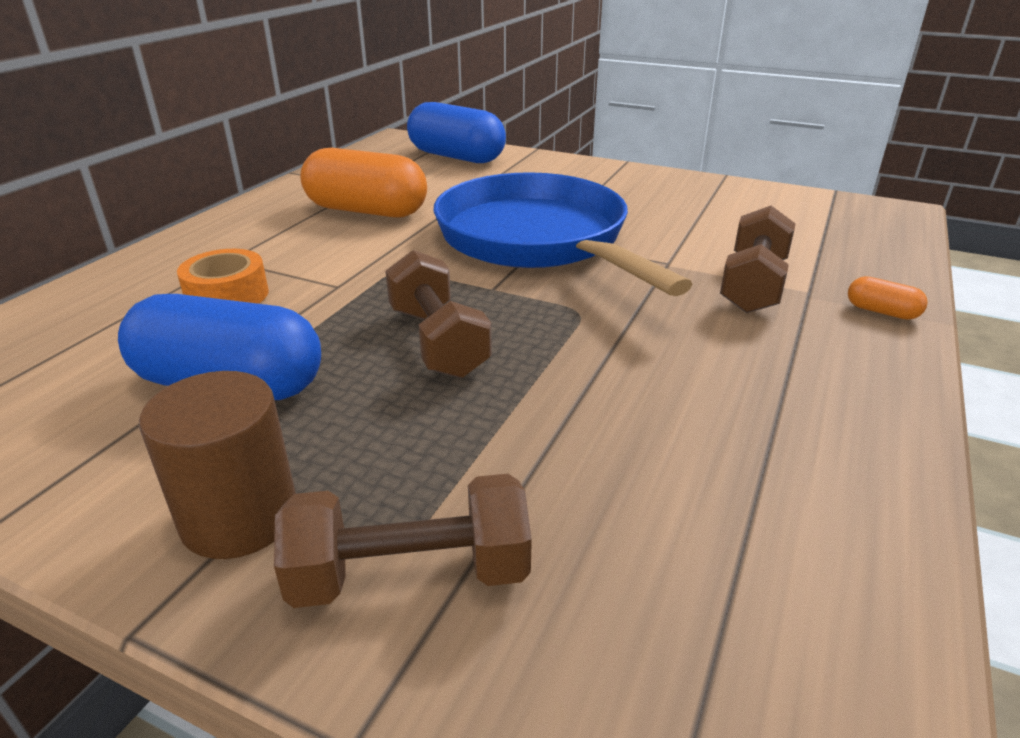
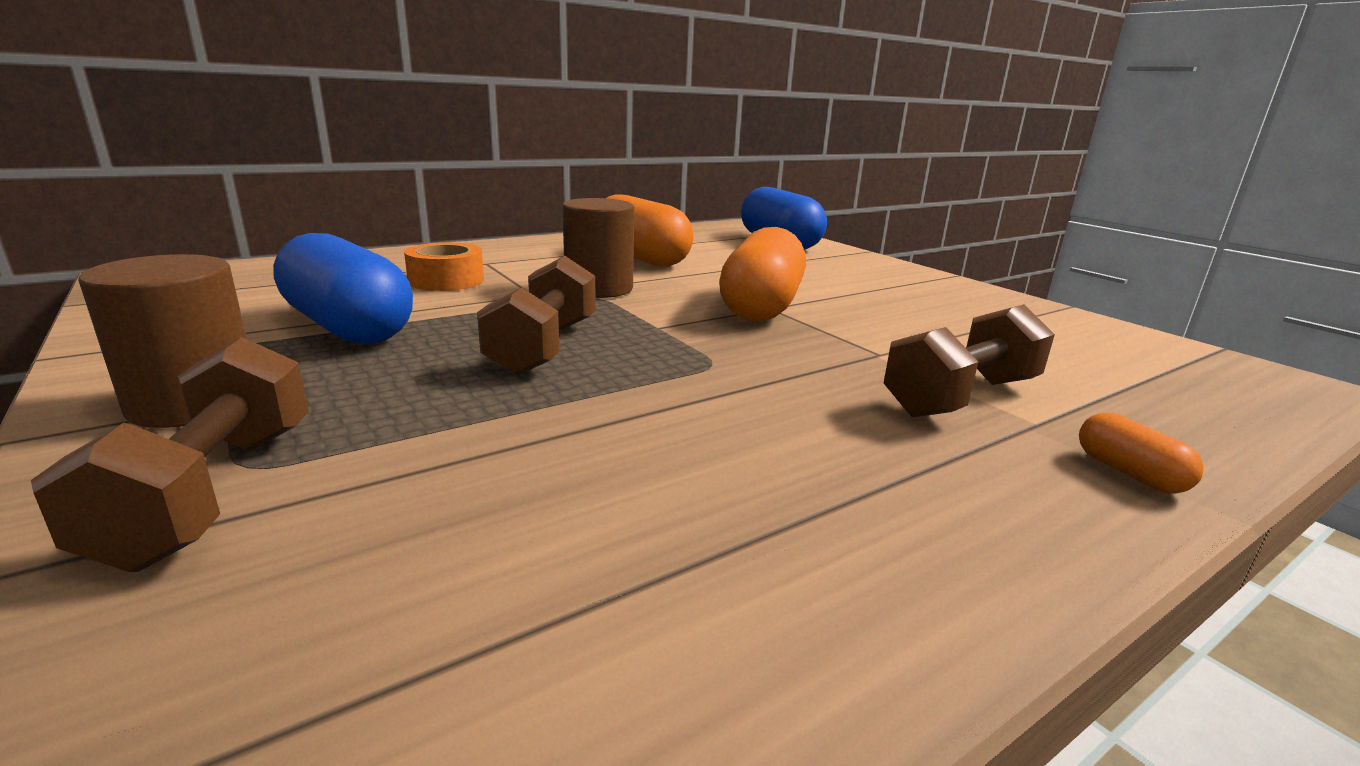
camera: 30 degrees right, 10 degrees down
(385, 260) = (599, 288): none -> brown cylinder
(410, 575) = (212, 492): brown dumbbell -> brown dumbbell turned 60 degrees clockwise
(537, 240) = (761, 306): blue pan -> orange capsule

